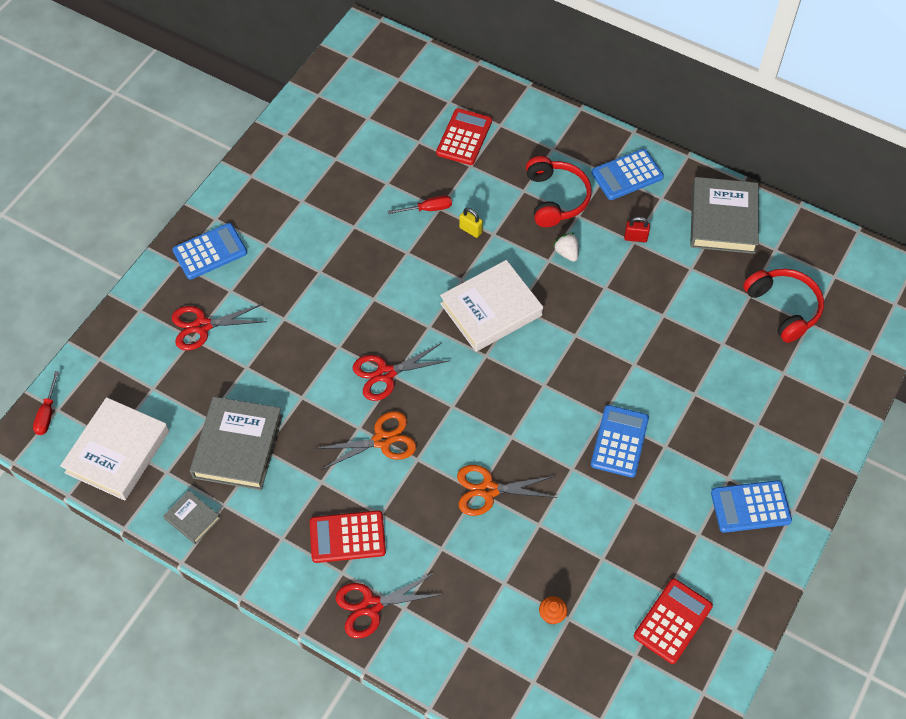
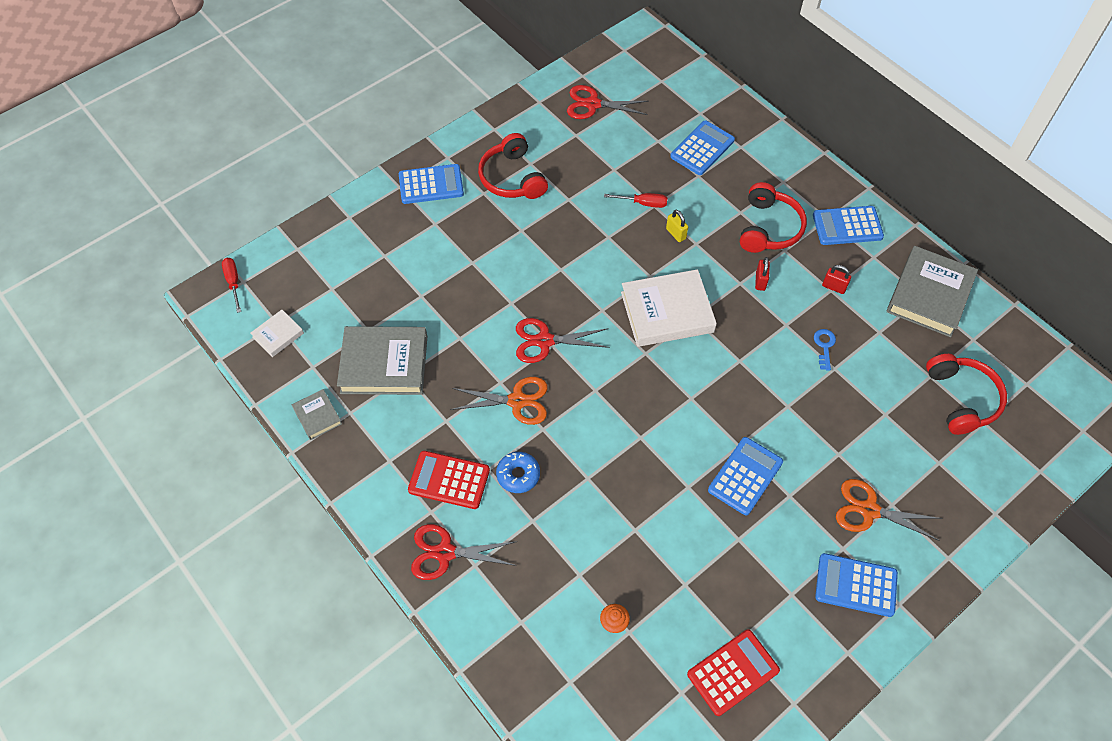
camera: 20 degrees right, 0 degrees up
(47, 413) = (233, 282): red screwdriver -> red screwdriver turned 135 degrees clockwise
(117, 452) = (278, 335): white book -> white book, size x0.49
(202, 326) = (397, 247): red scissors -> red scissors (593, 104)
(238, 446) = (384, 364): grey book -> grey book turned 60 degrees clockwise
(289, 221) = (512, 178): none -> red headphones
(411, 510) = (518, 475): none -> blue donut
(464, 137) = (702, 148): red calculator -> blue calculator
(488, 490) = (598, 480): orange scissors -> orange scissors (869, 510)
(566, 253) = (760, 281): white strawberry -> red padlock
(647, 297) = (824, 346): none -> blue key

